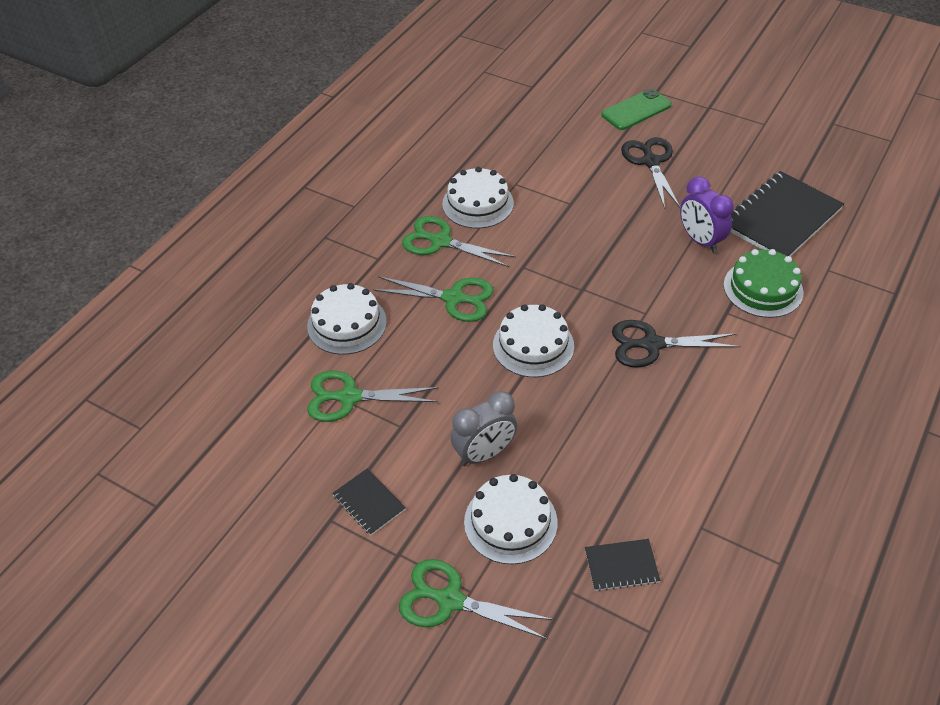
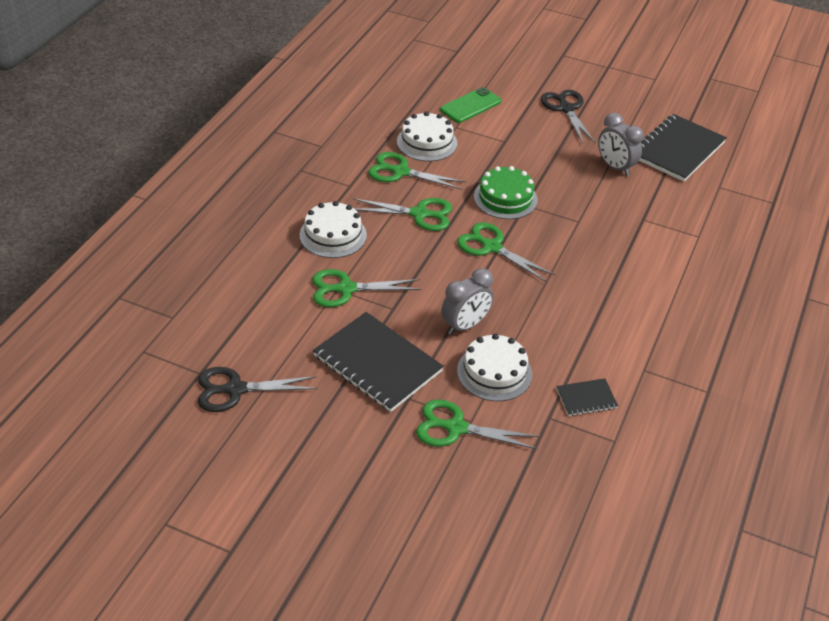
camera: 10 degrees left, 5 degrees down
(369, 503) = (377, 363): black notebook -> black notebook, size x2.10
(533, 345) = (491, 247): white cake -> green scissors
(636, 110) = (548, 69): green phone -> green phone (470, 106)
(651, 344) = (586, 244): black scissors -> black scissors (235, 389)
(700, 240) = (615, 167): purple clock -> grey clock
(763, 288) = (669, 201): green cake -> green cake (505, 198)

